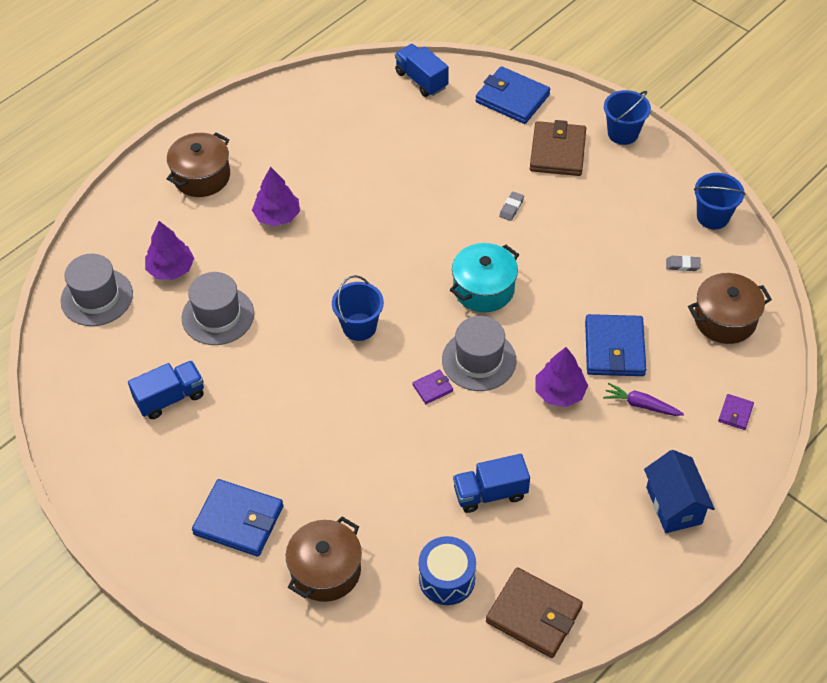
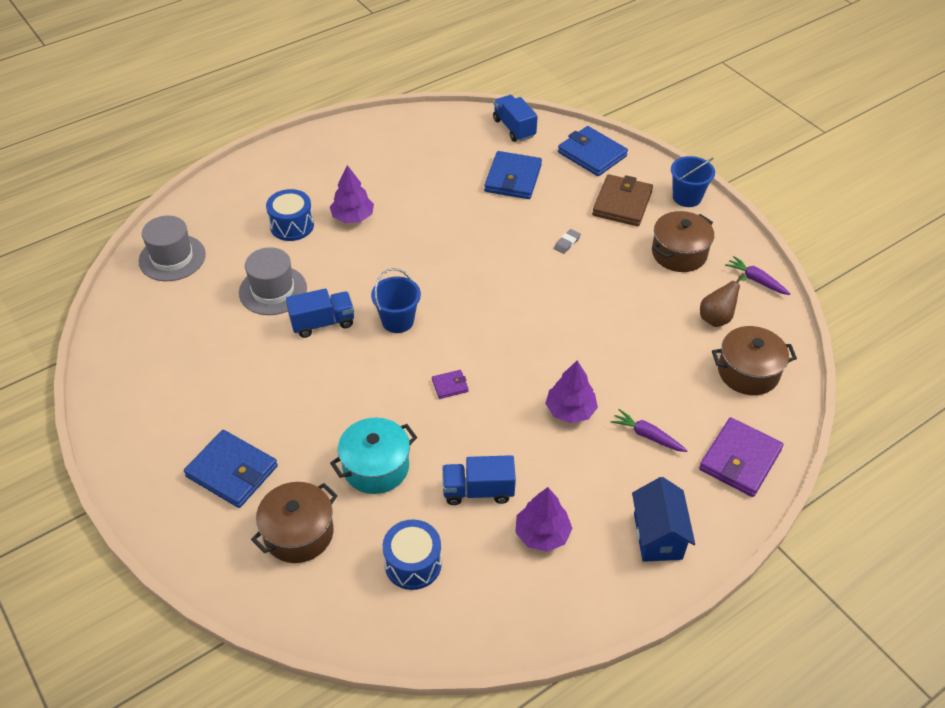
camera: 10 degrees right, 5 degrees down
(170, 398) = (206, 352): blue truck -> blue truck (322, 323)
(171, 269) = (245, 245): purple tree -> purple tree (542, 534)
(201, 176) = (297, 175): brown pot -> brown pot (679, 253)
(214, 237) = (292, 225): none -> blue drum
(479, 360) = (500, 368): grey hat -> none
(483, 289) = (522, 307): turquoise pot -> turquoise pot (376, 467)
(534, 614) = (489, 616): brown wallet -> none
(614, 348) = (633, 380): blue wallet -> blue wallet (513, 178)
(682, 265) = (717, 317): grey eraser -> brown pear
(712, 217) = (756, 280): blue bucket -> purple carrot
(735, 413) = (740, 460): purple wallet -> purple wallet, size x2.13

